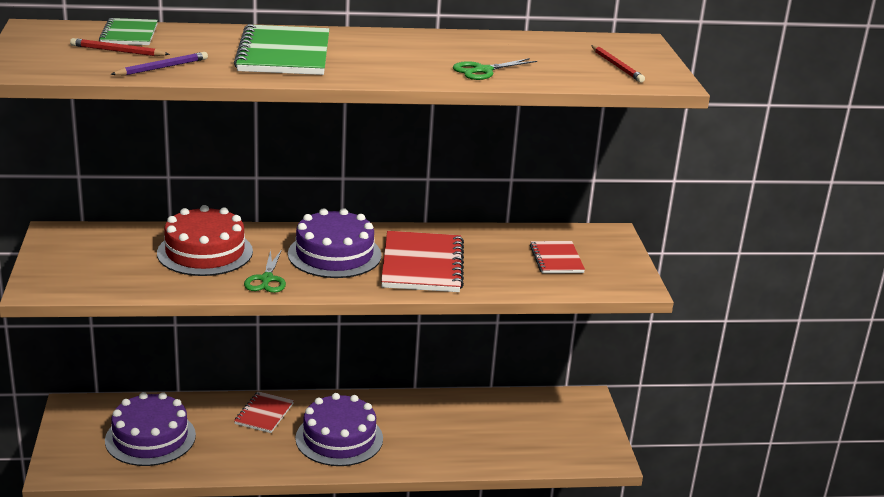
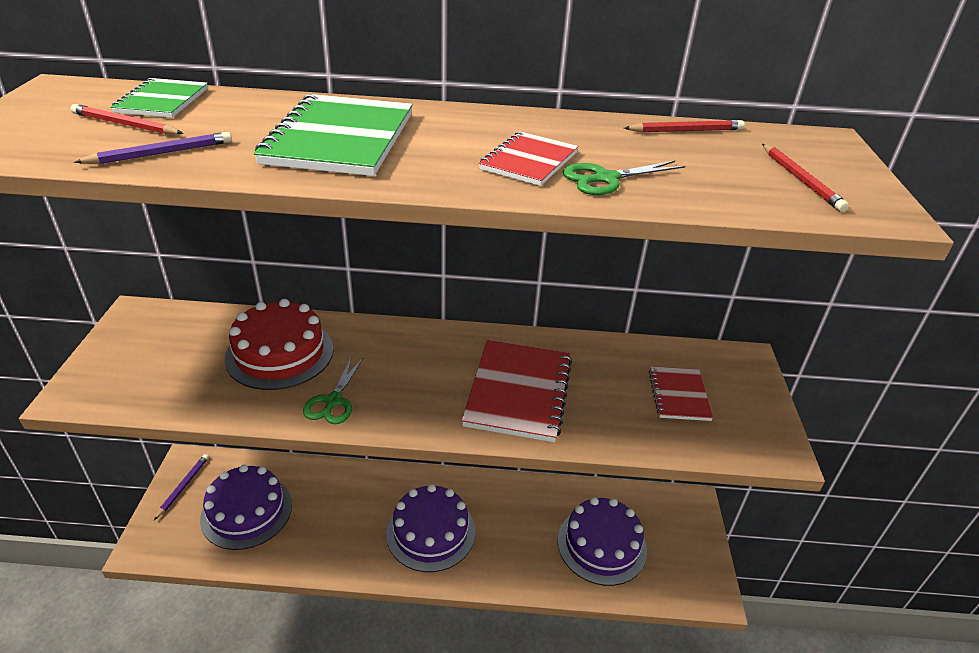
camera: 10 degrees right, 10 degrees up
(77, 424) = (183, 486): none -> purple pencil
(264, 414) = (364, 490): red notebook -> red notebook (529, 161)
(334, 254) = (422, 368): purple cake -> purple cake (602, 545)
(536, 39) = (686, 131): none -> red pencil

